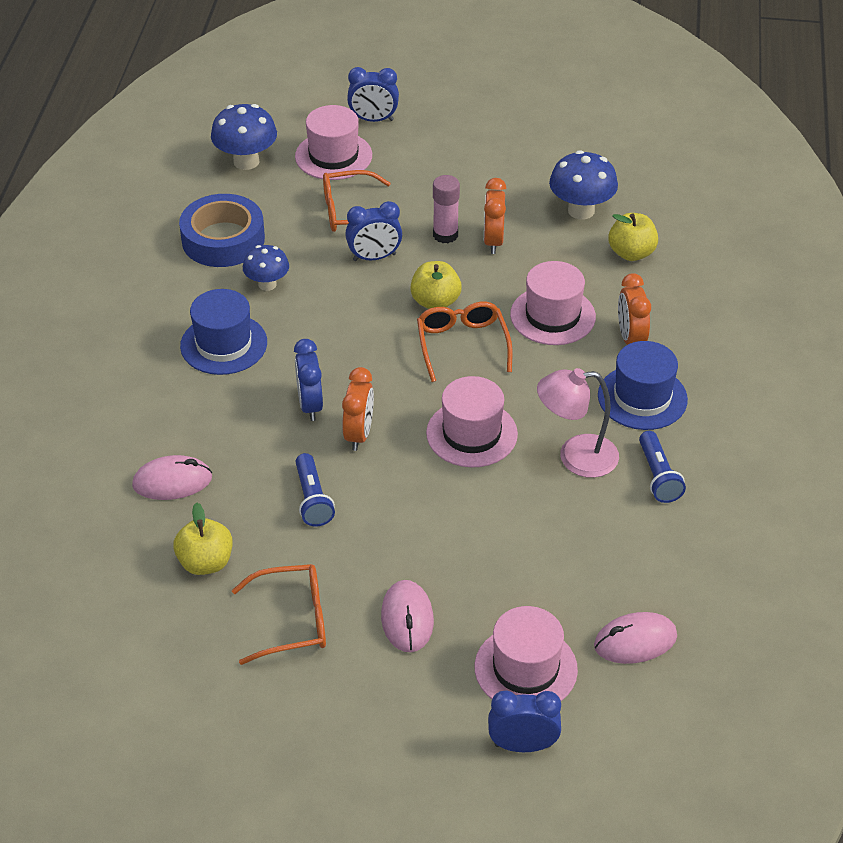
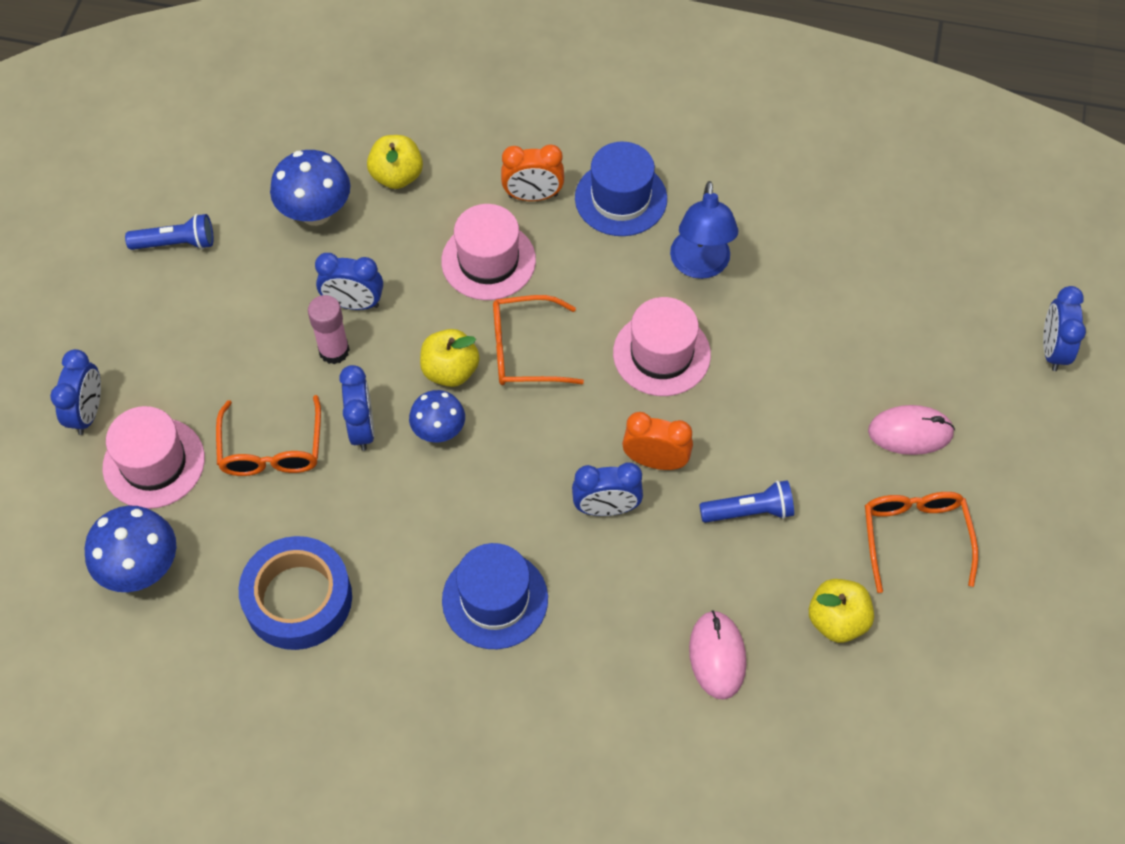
camera: 85 degrees left, 15 degrees up
(267, 284) = (393, 548): blue mushroom -> blue mushroom (439, 431)
(493, 241) = (353, 303): orange clock -> blue clock
(525, 668) = (966, 338): pink hat -> none
(576, 457) = (700, 266): pink lamp -> blue lamp
(635, 641) = (932, 249): pink mouse -> none
(658, 476) = (729, 201): blue flashlight -> blue flashlight (176, 243)

